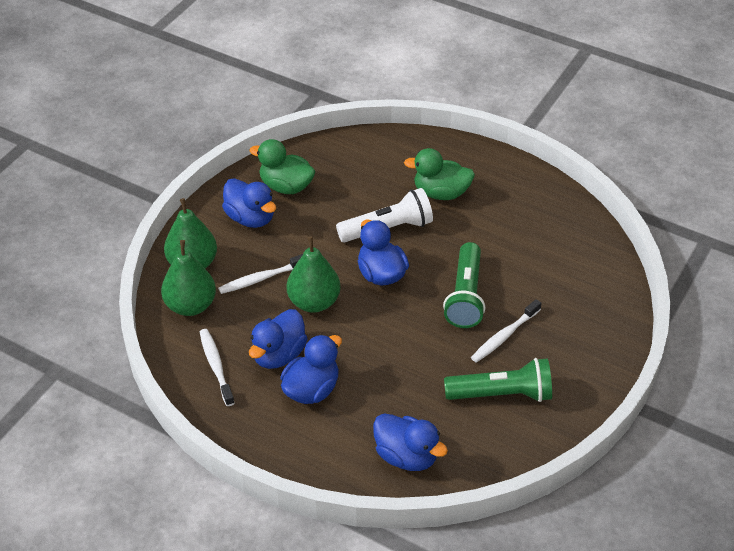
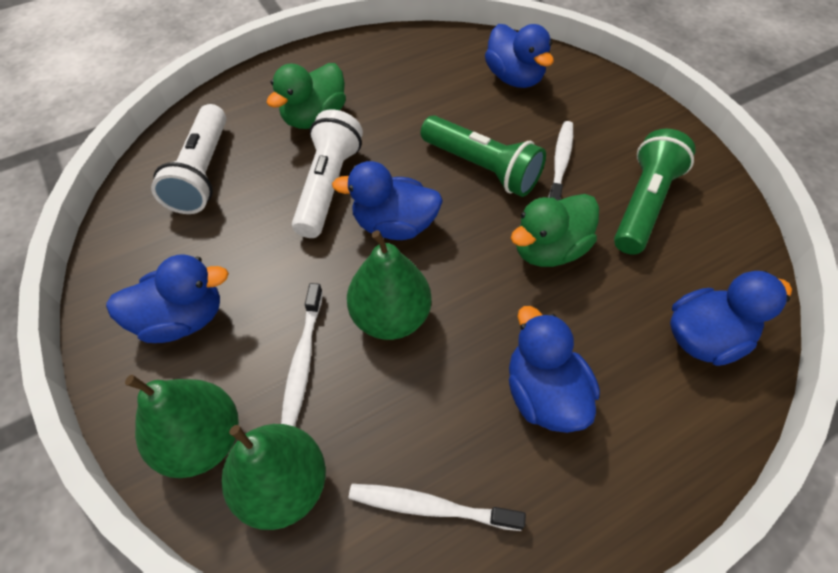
camera: 60 degrees left, 10 degrees up
(278, 355) = (458, 405): blue duck -> blue duck (514, 78)
(286, 186) = (165, 252): green duck -> green duck (549, 249)
(352, 168) = (202, 172): none -> white flashlight
(504, 336) = (560, 164): white toothbrush -> white toothbrush turned 150 degrees counterclockwise

